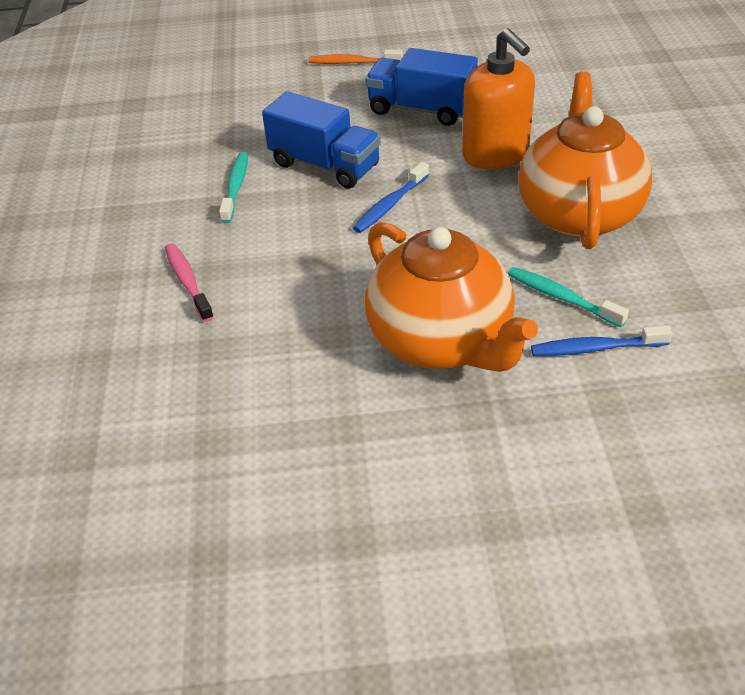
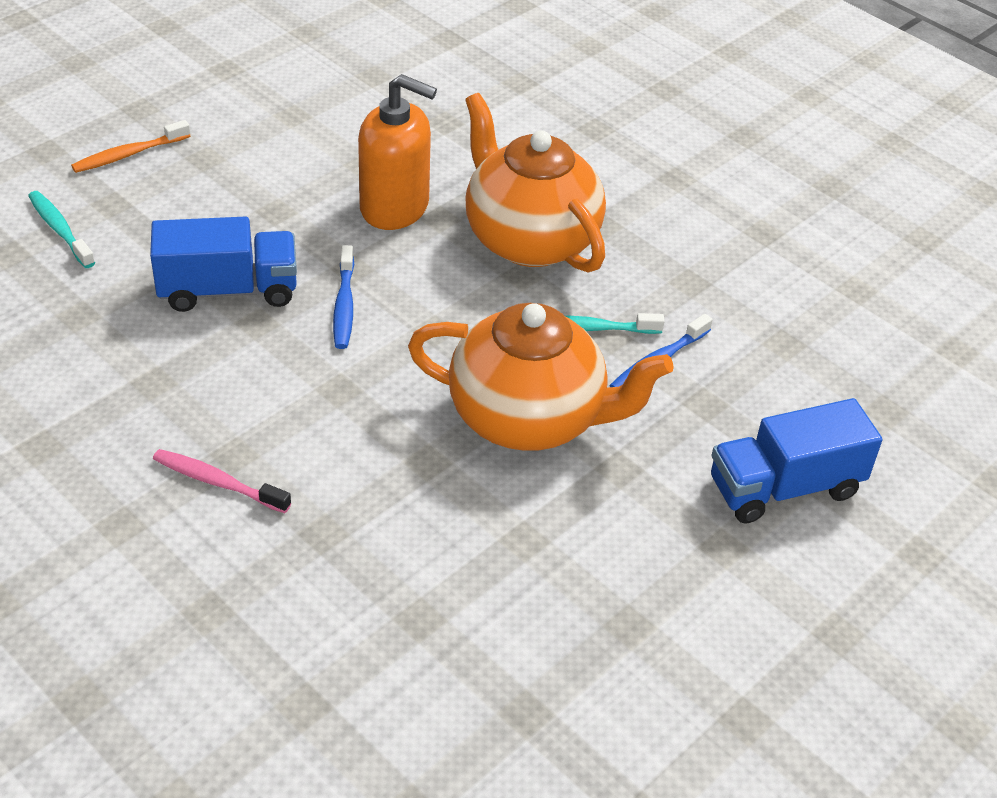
camera: 45 degrees left, 0 degrees up
(236, 187) = (153, 356): turquoise toothbrush -> turquoise toothbrush (60, 229)
(421, 109) = (268, 185): blue truck -> blue truck (784, 487)

